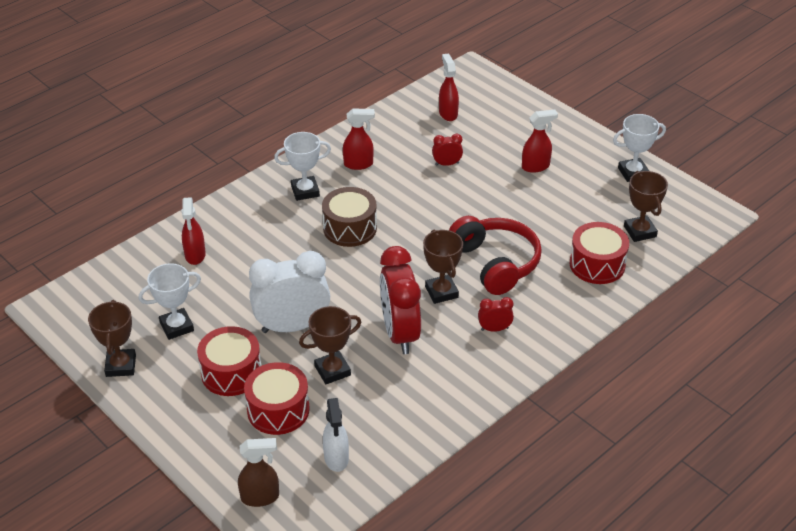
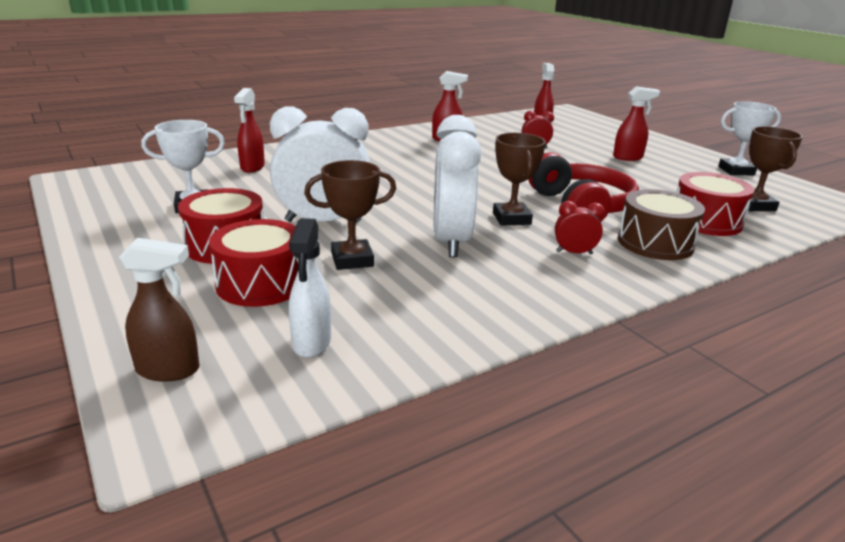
camera: 10 degrees right, 15 degrees down
(121, 366) = (103, 224): brown trophy -> none
(305, 191) = (387, 147): white trophy -> none
(350, 228) = (422, 170): brown drum -> brown drum (655, 243)
(400, 333) = (451, 241): red clock -> white clock

